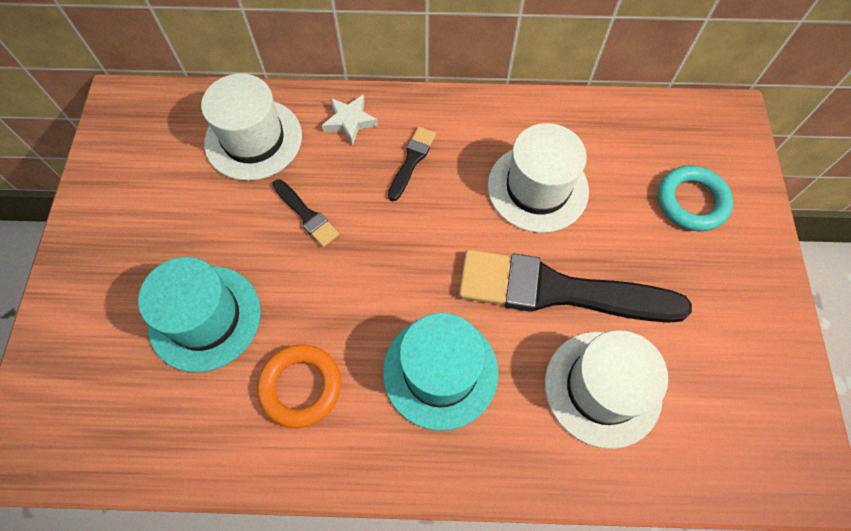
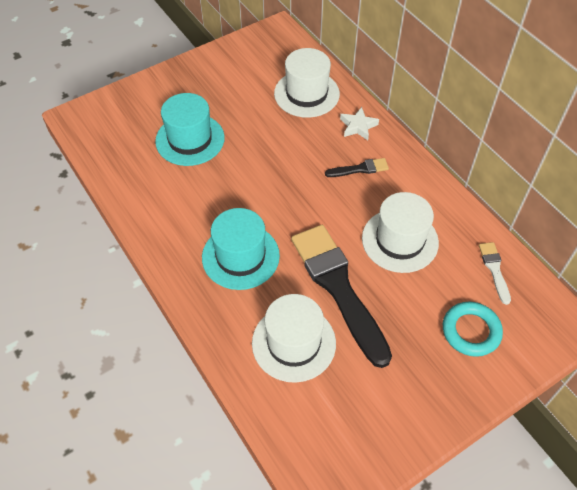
camera: 55 degrees right, 10 degrees down
(300, 387) = (184, 200): orange ring -> none
(306, 215) = (282, 143): black brush -> none
(632, 130) = (494, 270): none -> white brush

